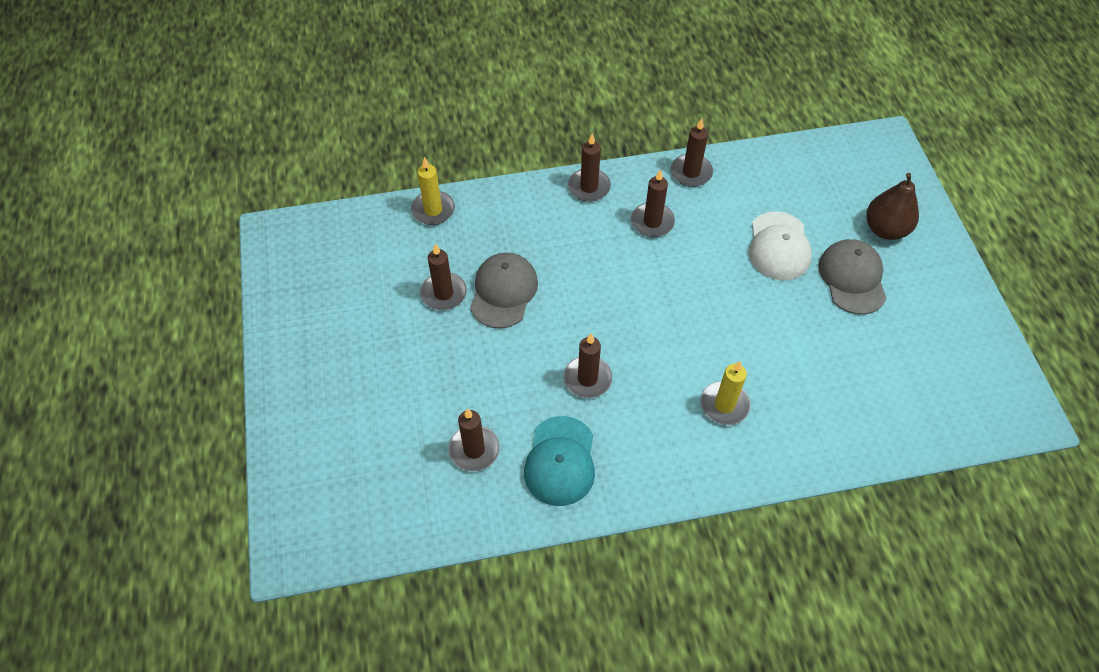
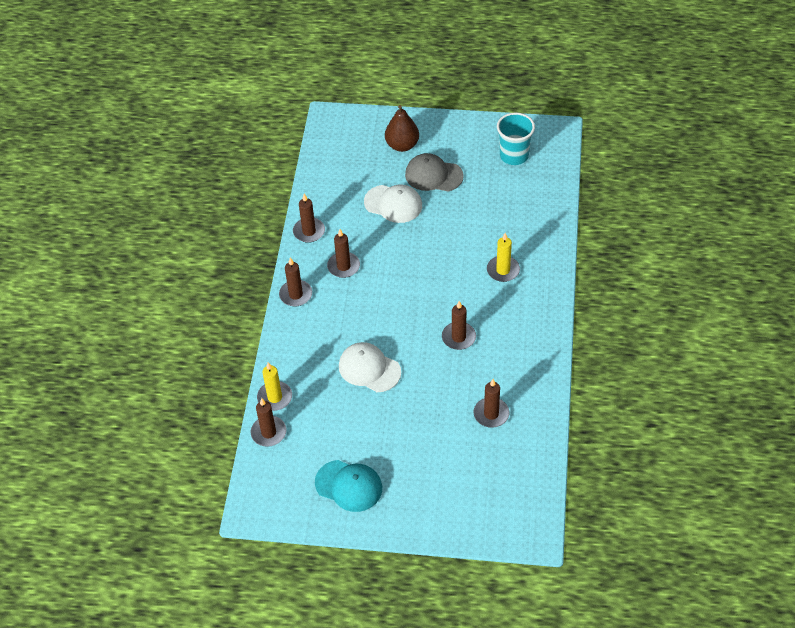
camera: 70 degrees left, 5 degrees down
(443, 293) = (356, 406): brown candle -> brown candle (268, 432)
(503, 292) = (369, 369): grey cap -> white cap
(560, 461) = (515, 367): turquoise cap -> turquoise cap (349, 486)
(944, 367) = (514, 155): none -> turquoise cup

